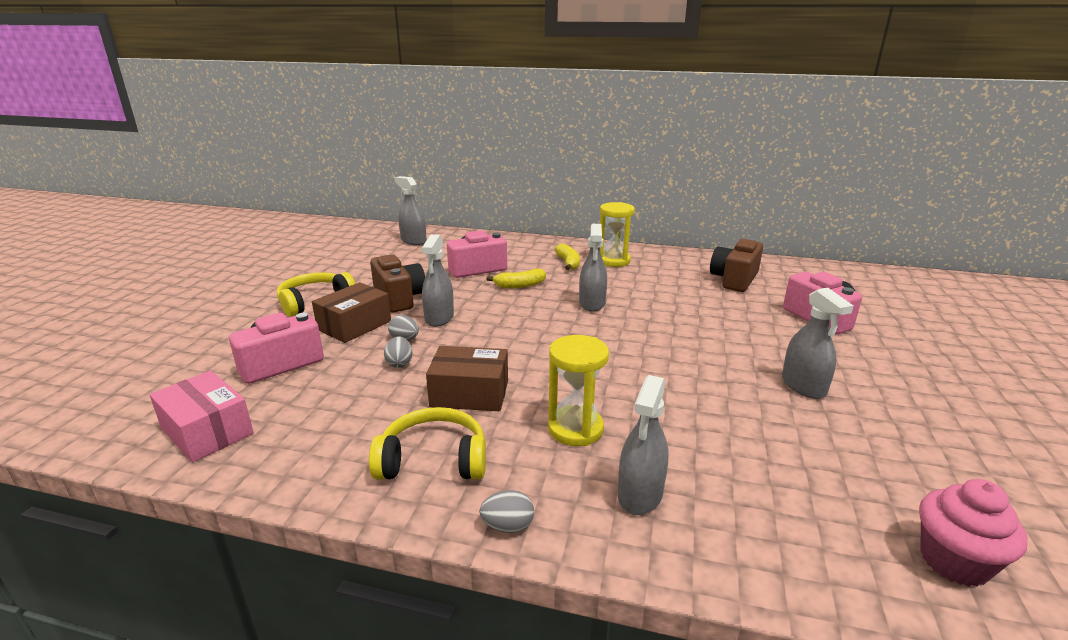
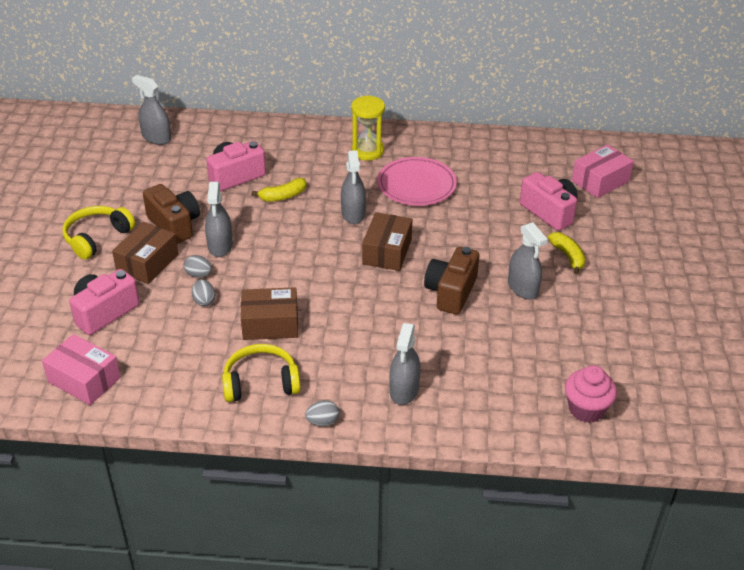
camera: 10 degrees left, 15 degrees up
(568, 263) = (324, 159): yellow banana -> yellow banana (568, 256)
(575, 429) = (355, 346): yellow hourglass -> none
(627, 337) = (387, 252): none -> brown box
(663, 287) = (416, 185): none -> pink plate
(734, 279) = (481, 168): brown camera -> brown camera (451, 292)
(874, 297) = (600, 181): none -> pink box

